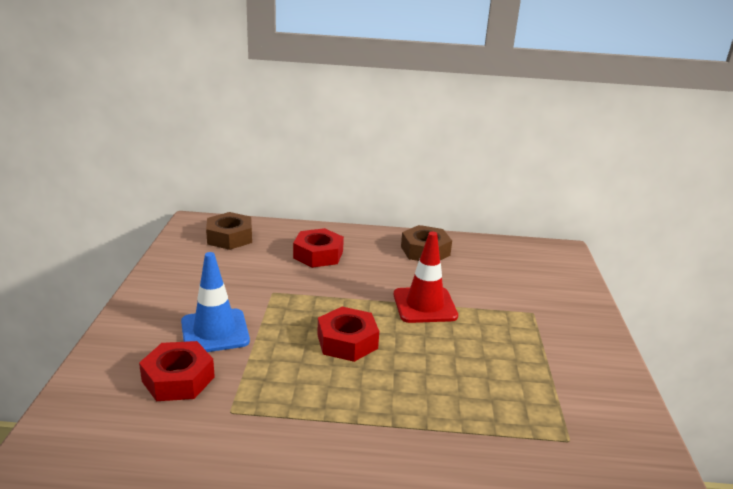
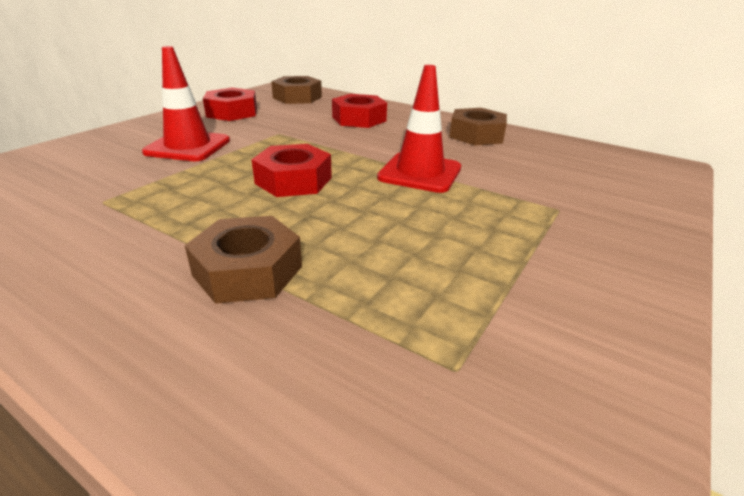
camera: 30 degrees right, 5 degrees up
(178, 379) = (105, 168): red nut -> red nut (232, 112)
(215, 331) = (188, 146): blue traffic cone -> red traffic cone
(409, 427) = (248, 271): none -> brown nut

